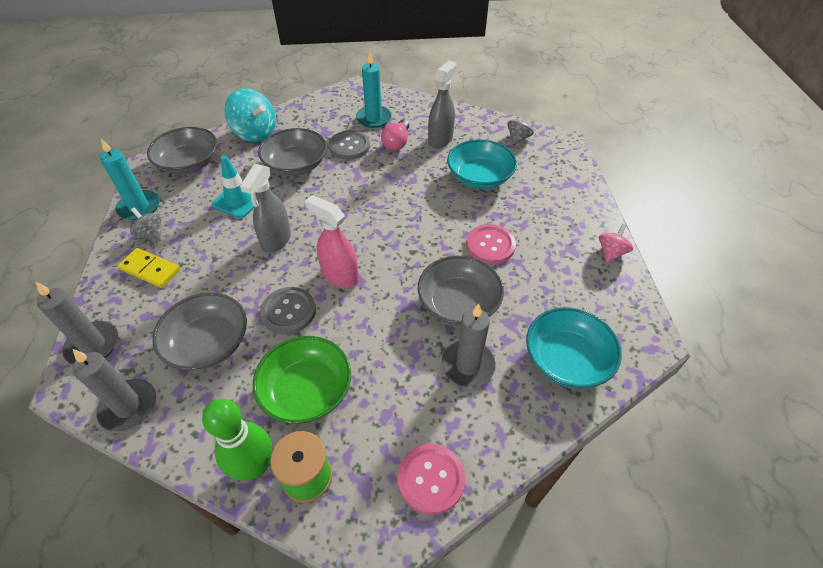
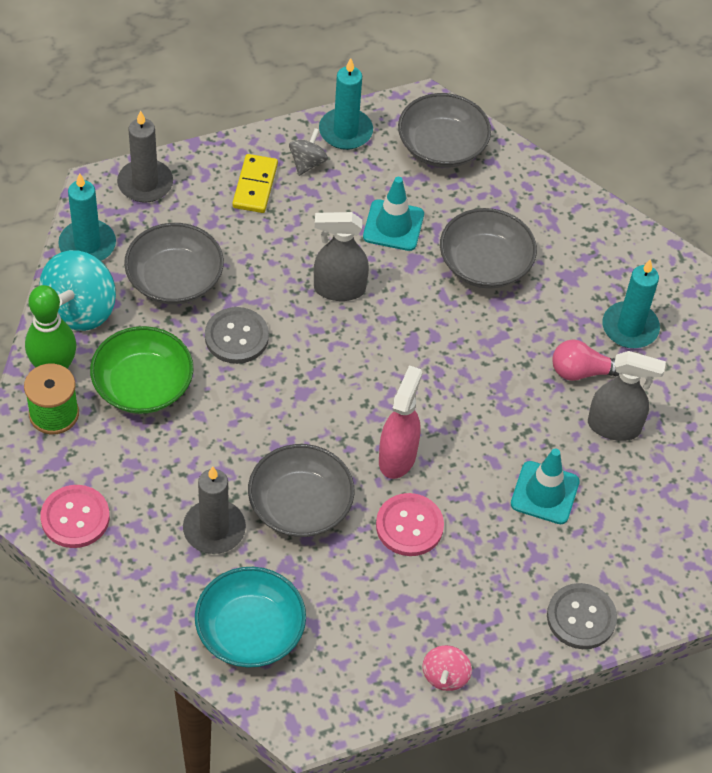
camera: 70 degrees right, 5 degrees up
(129, 407) = (87, 245): grey candle -> turquoise candle
(255, 133) = (533, 194): turquoise spinning top -> turquoise spinning top (80, 309)
(340, 276) = (304, 371): pink spray bottle -> pink spray bottle (397, 457)
(349, 146) = (550, 314): grey button -> grey button (581, 617)
(479, 177) = (545, 493): turquoise bowl -> turquoise traffic cone
(518, 138) = (662, 533): grey spinning top -> none
(611, 252) = (445, 676): pink spinning top -> pink spinning top turned 90 degrees clockwise

